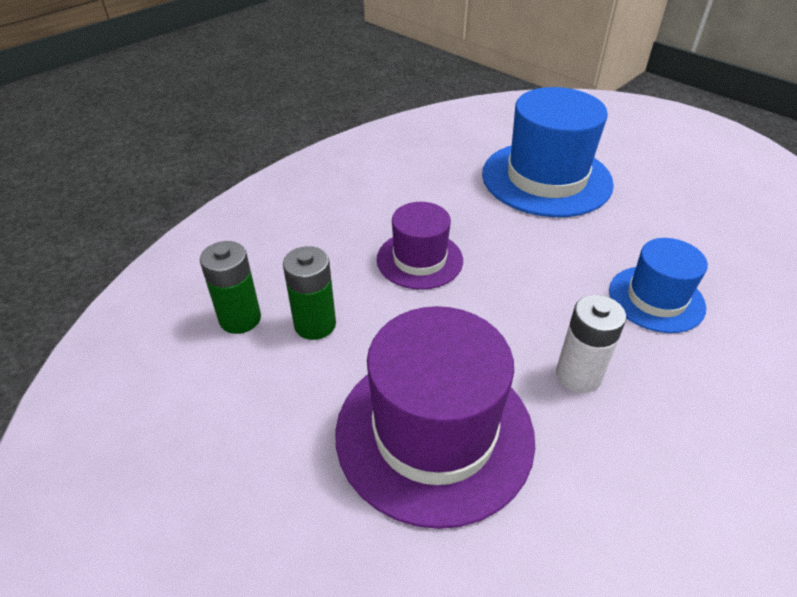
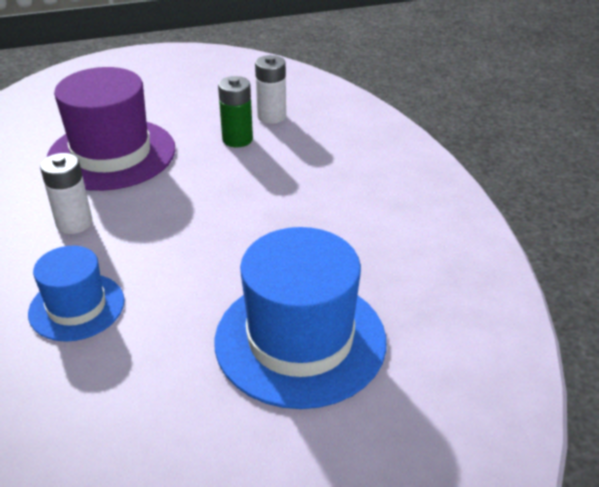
camera: 120 degrees right, 5 degrees down
(240, 319) = (271, 116): green battery -> white battery
(419, 260) = (255, 201): purple hat -> none

